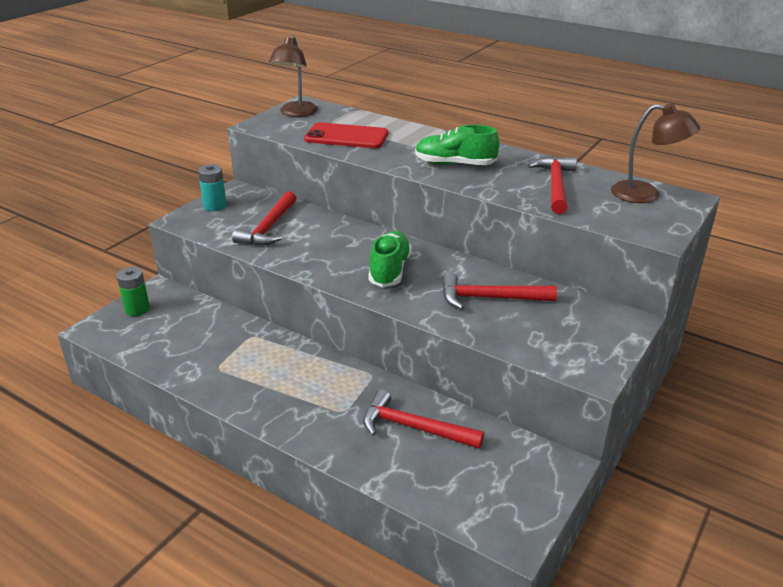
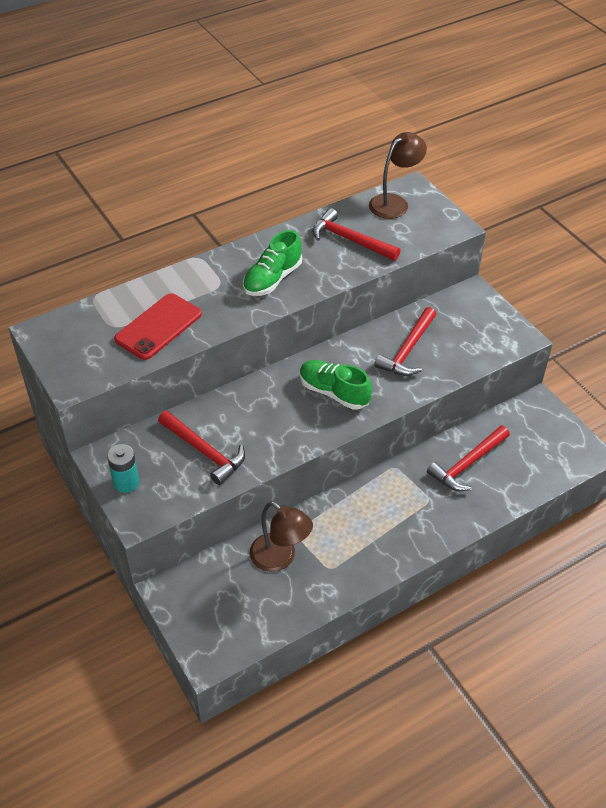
camera: 65 degrees left, 15 degrees up
(137, 309) = (195, 614): green battery -> none
(296, 113) = (64, 345): brown lamp -> brown lamp (280, 558)

